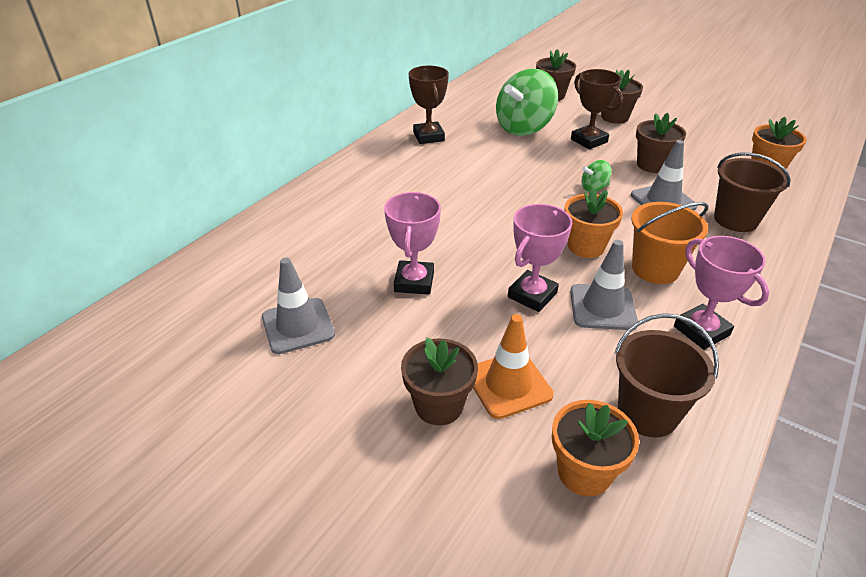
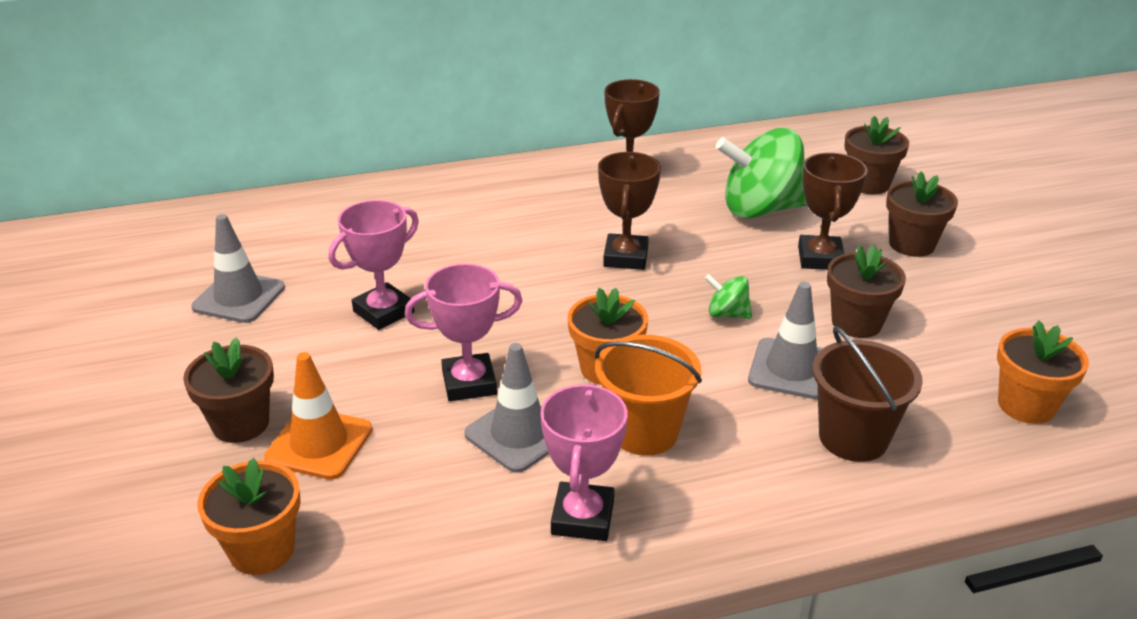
camera: 40 degrees right, 5 degrees down
(499, 182) = (625, 257): none -> brown trophy
(647, 413) = (395, 546): brown bucket -> none

